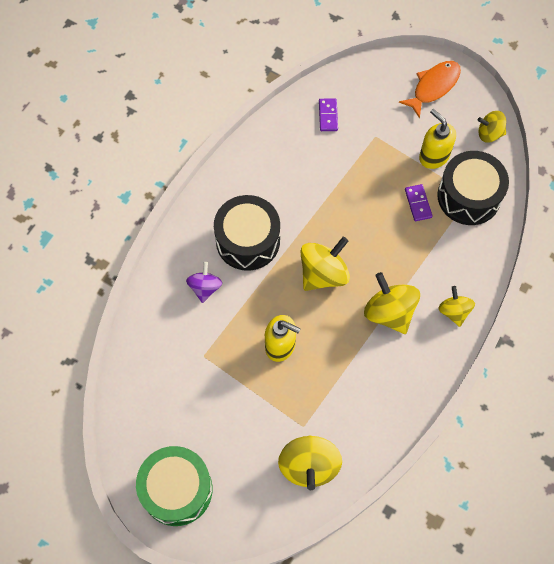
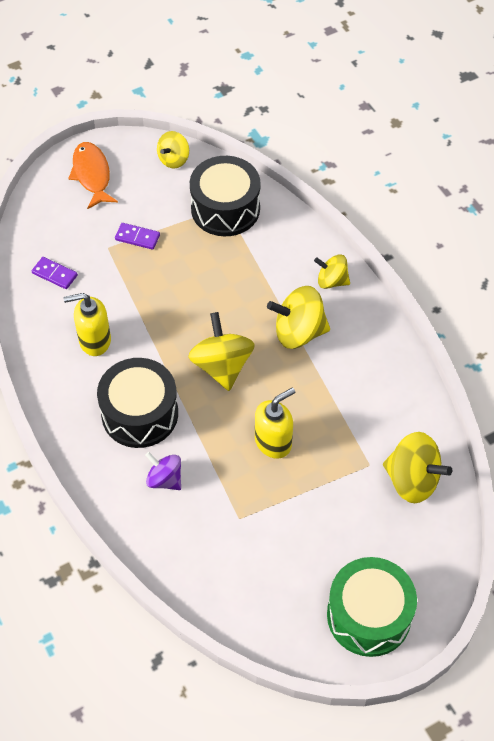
camera: 60 degrees left, 10 degrees down
(418, 203) = (204, 251): purple domino -> purple domino (137, 237)
(433, 156) = (164, 213): yellow soap dispenser -> yellow soap dispenser (94, 341)

